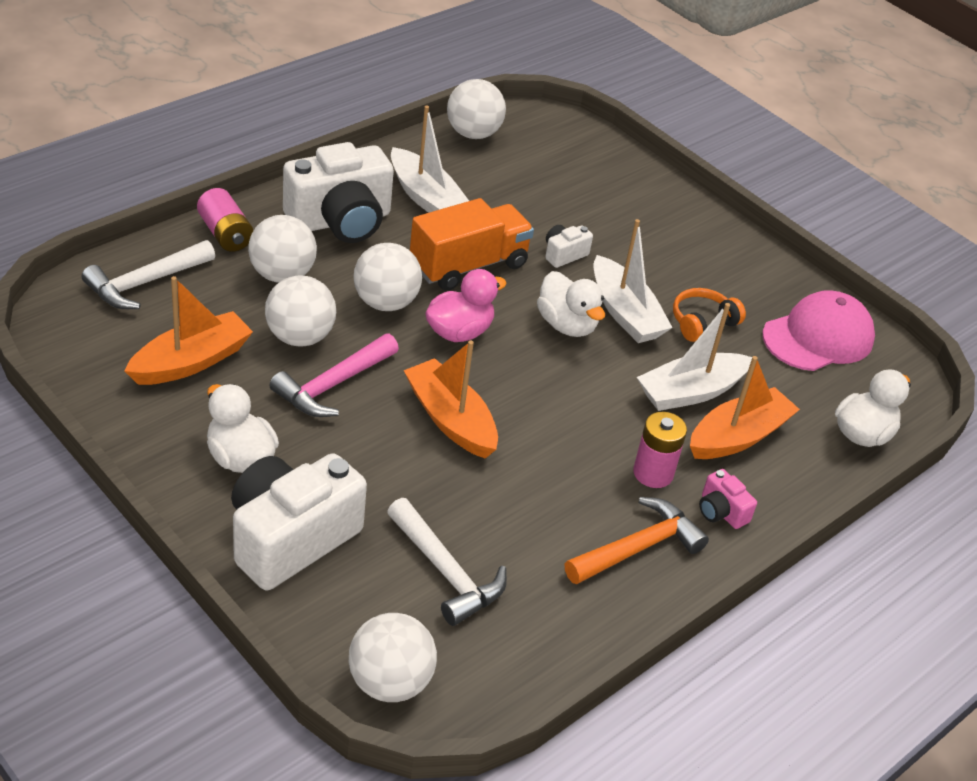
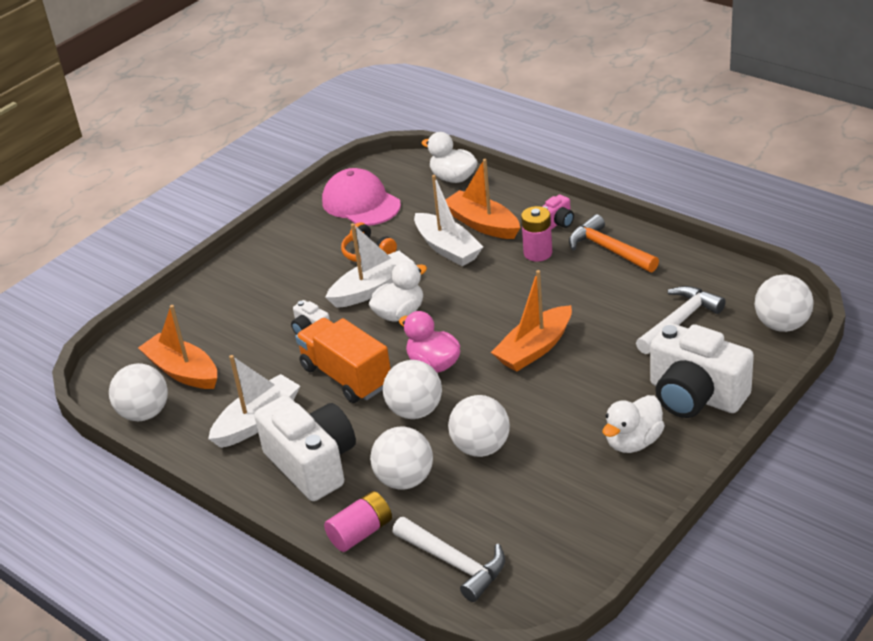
camera: 90 degrees left, 5 degrees down
(191, 361) = (542, 501): orange boat -> orange boat (183, 371)
(333, 385) = (528, 415): pink hammer -> none

